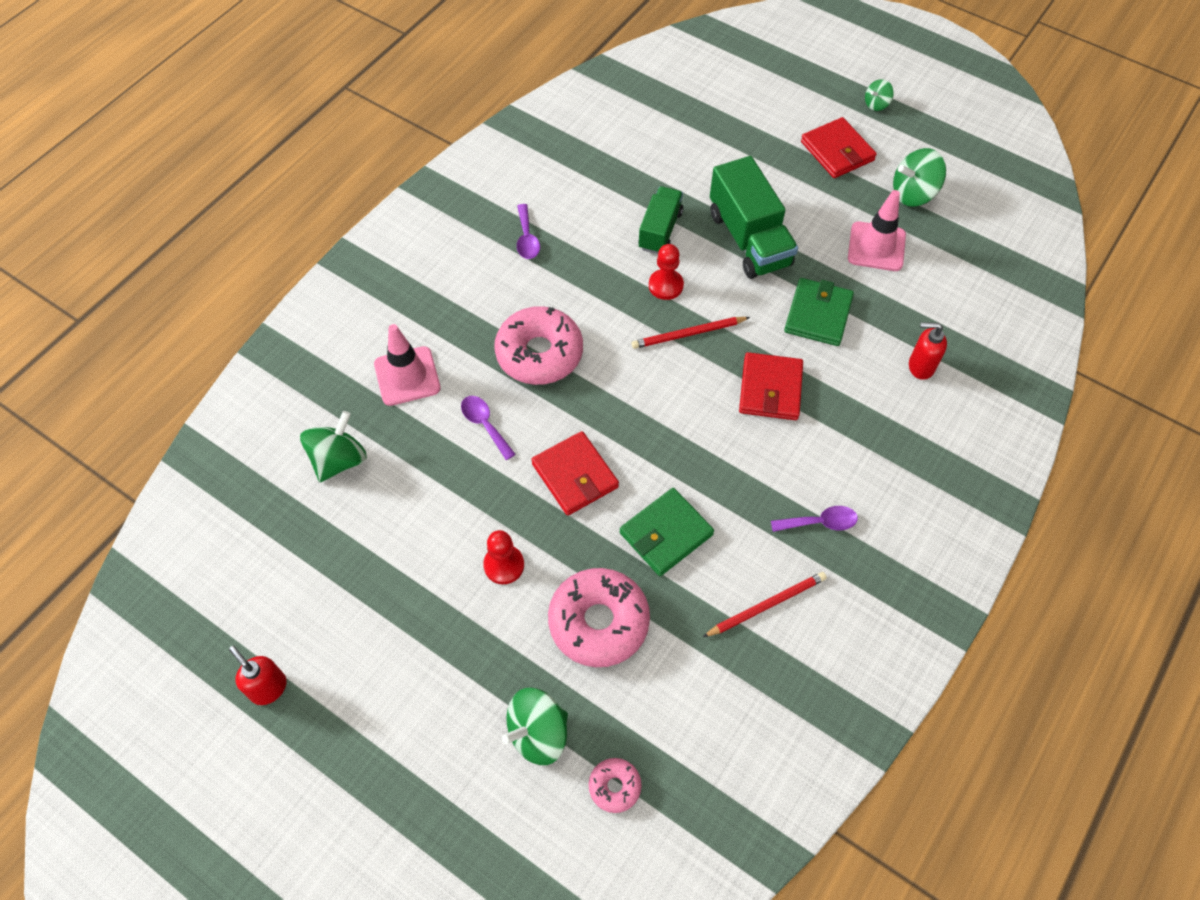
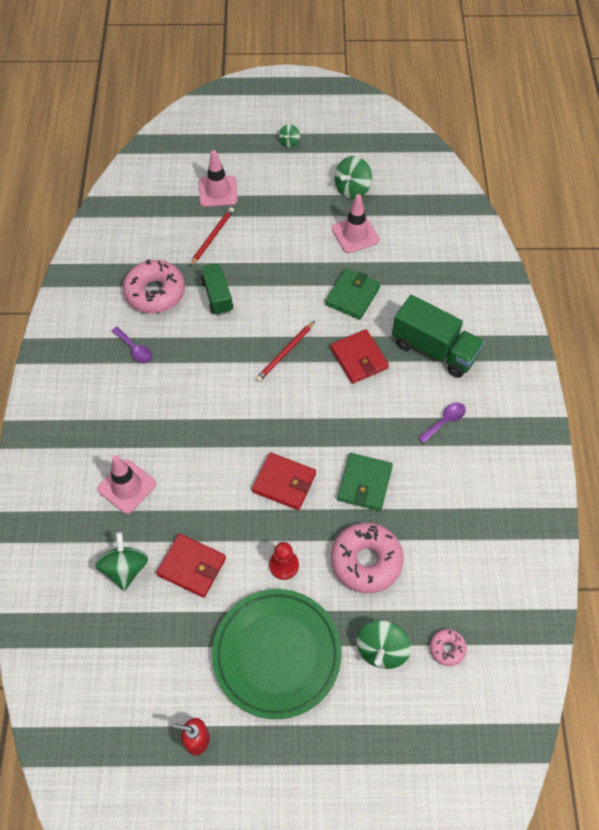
camera: 35 degrees left, 0 degrees up
(420, 657) = (277, 654): none -> green plate
(485, 424) = (203, 486): purple spoon -> none
(539, 353) = (202, 420): pink donut -> pink donut (155, 292)
(666, 285) = (248, 330): red pawn -> none
(749, 118) = (218, 191): none -> pink traffic cone
(749, 239) = (276, 271): green truck -> green truck (434, 349)
(767, 605) = (451, 488): red pencil -> red pencil (212, 237)
(818, 315) = (352, 296): green wallet -> green wallet turned 45 degrees clockwise
(837, 151) = (288, 185): red wallet -> red wallet (192, 567)
(920, 366) = (432, 294): red soap dispenser -> none

